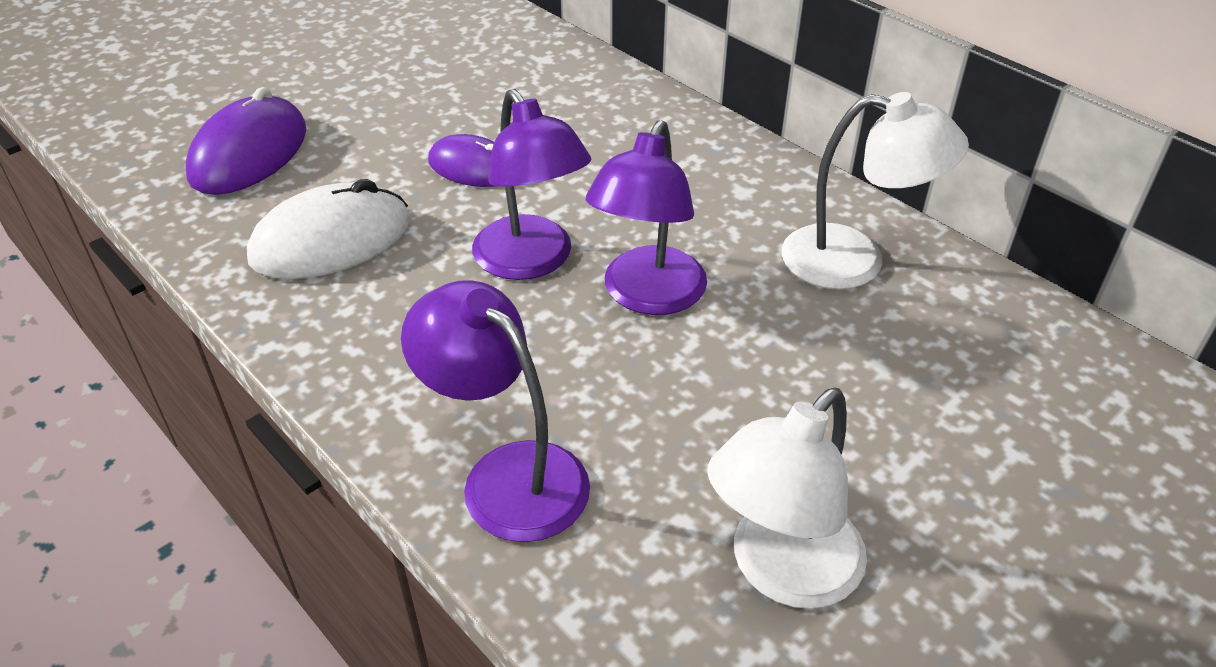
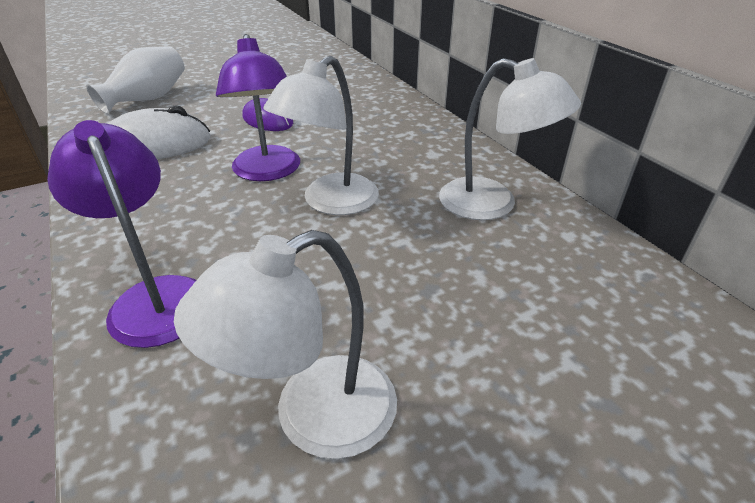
camera: 15 degrees right, 5 degrees down
(249, 153) = (147, 99): purple mouse -> white vase
(647, 296) = (330, 202): purple lamp -> white lamp

